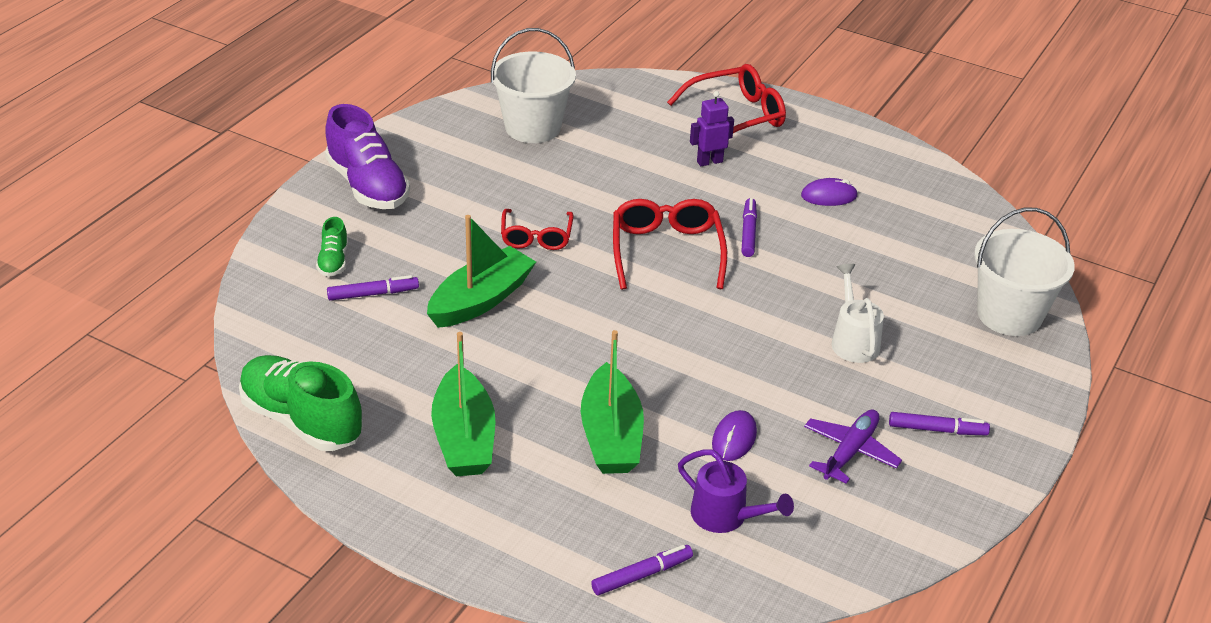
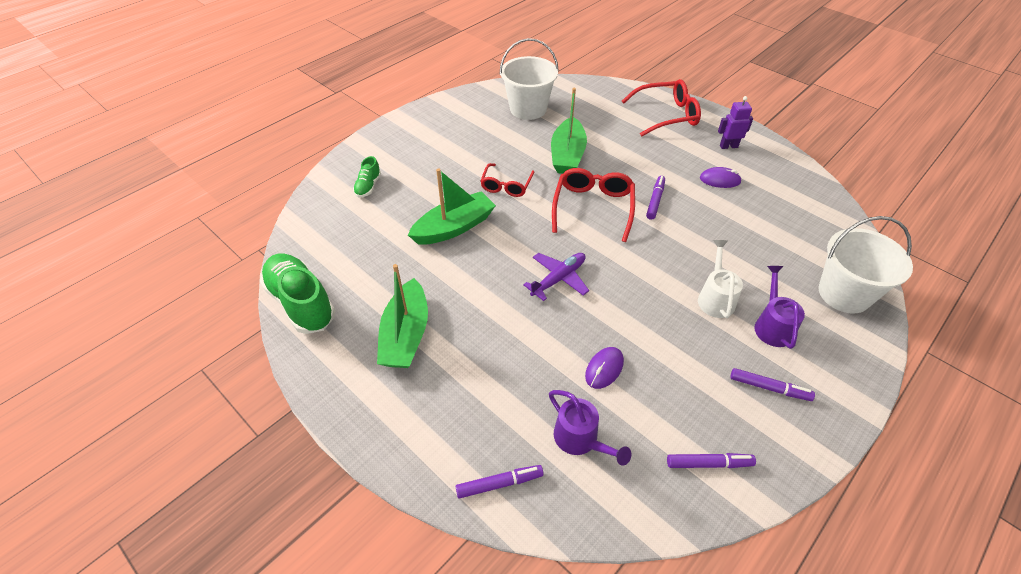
camera: 15 degrees right, 10 degrees up
(367, 186) = (409, 137): purple shoe -> none
(373, 294) = (384, 213): purple marker -> purple marker (709, 463)
(611, 436) = (512, 351): green boat -> green boat (567, 155)
(709, 161) = (640, 145): purple robot -> purple robot (728, 146)
(850, 452) = (693, 396): purple plane -> purple plane (558, 279)
(928, 362) = (772, 325): none -> purple watering can

